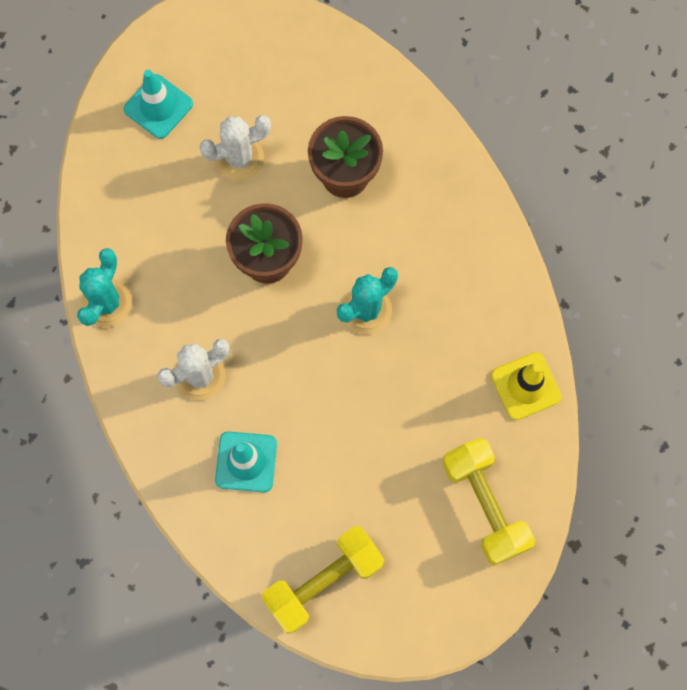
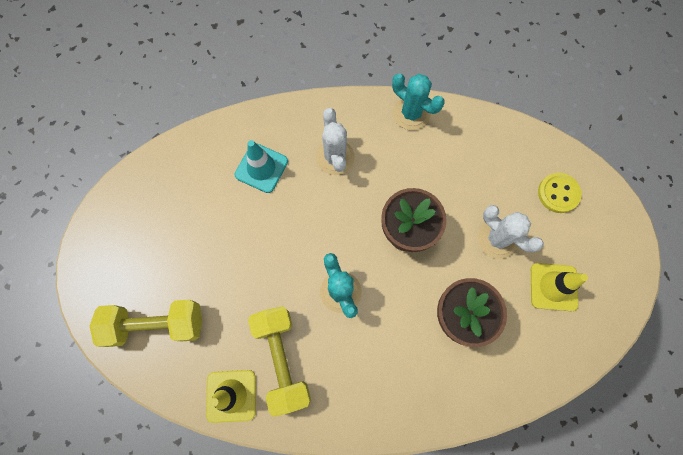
camera: 110 degrees right, 0 degrees up
(158, 107) = (558, 193): turquoise traffic cone -> yellow button
(239, 158) = (497, 239): white cactus -> white cactus turned 45 degrees counterclockwise
(274, 87) = (553, 287): none -> yellow traffic cone
(323, 582) = (157, 191): yellow dumbbell -> yellow dumbbell (282, 359)

